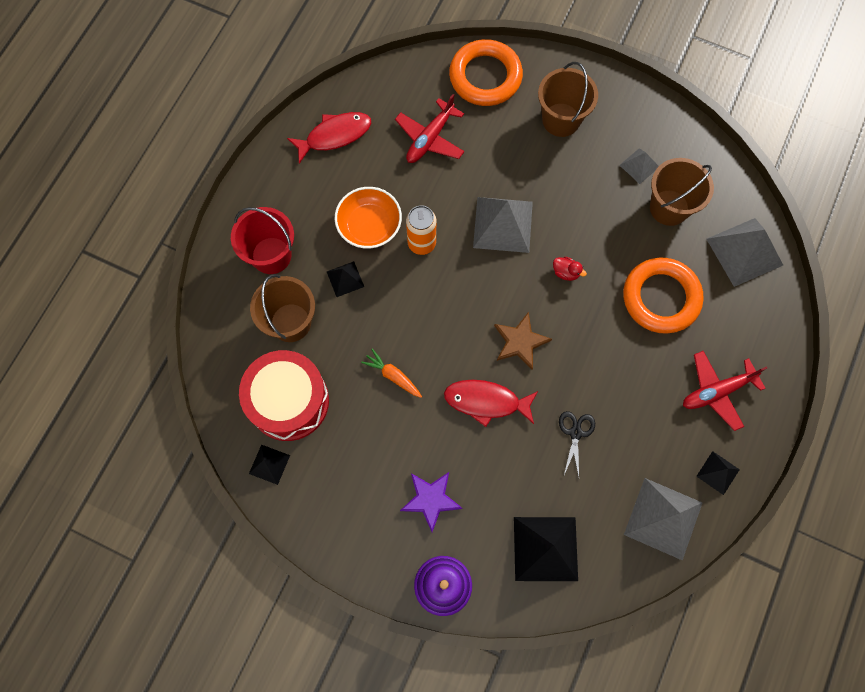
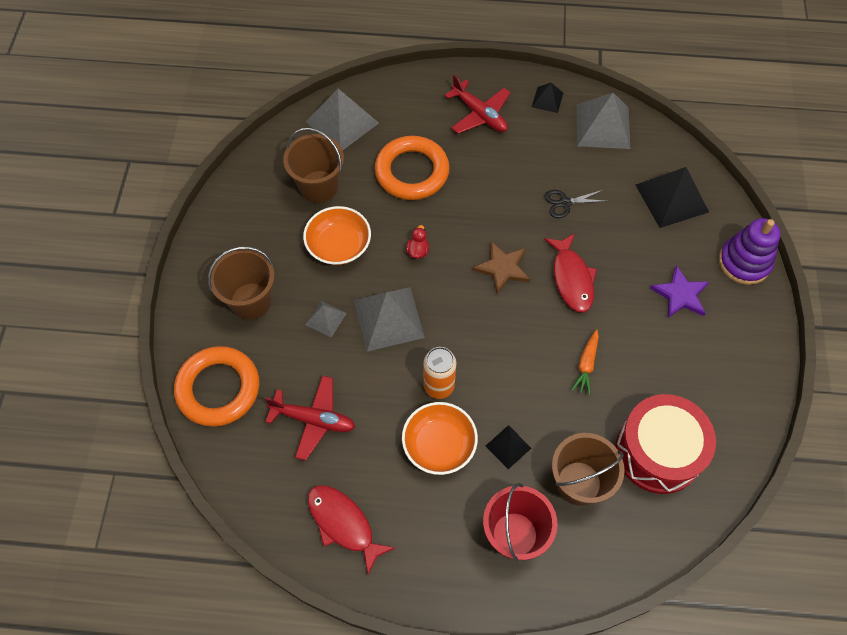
camera: 110 degrees left, 10 degrees down
(269, 464) = (726, 445): black pyramid -> none
(595, 206) = (339, 245): none -> orange bowl
(639, 166) = (282, 220): grey pyramid -> grey pyramid (325, 318)

